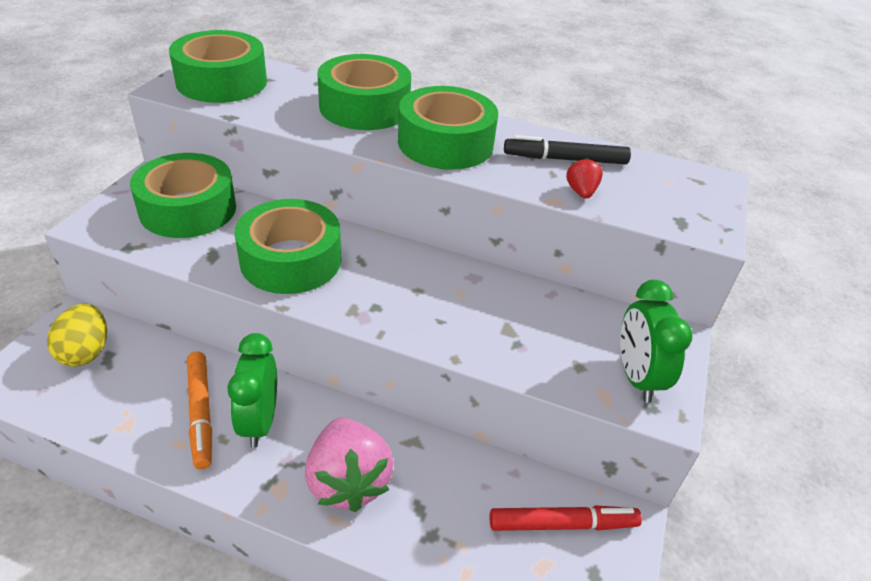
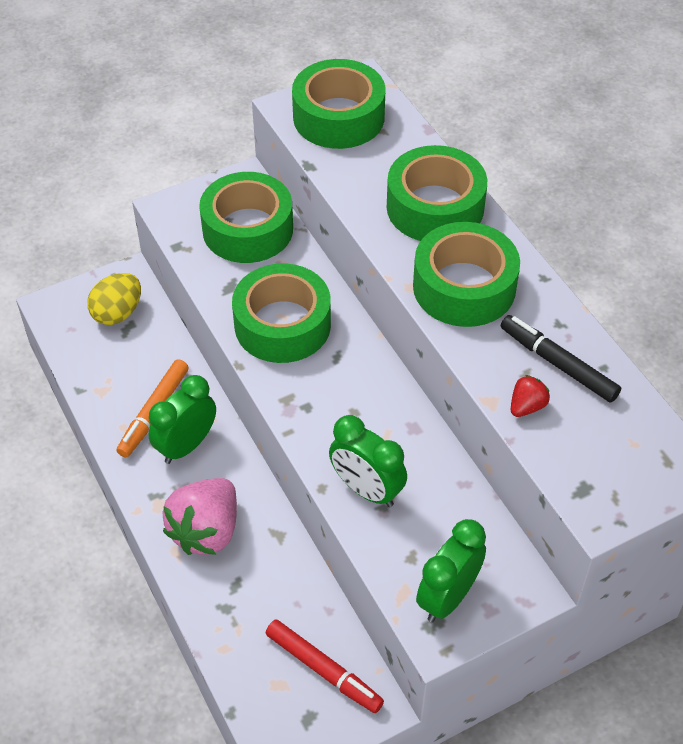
camera: 45 degrees right, 10 degrees up
(491, 338) = (367, 489): none -> green clock

